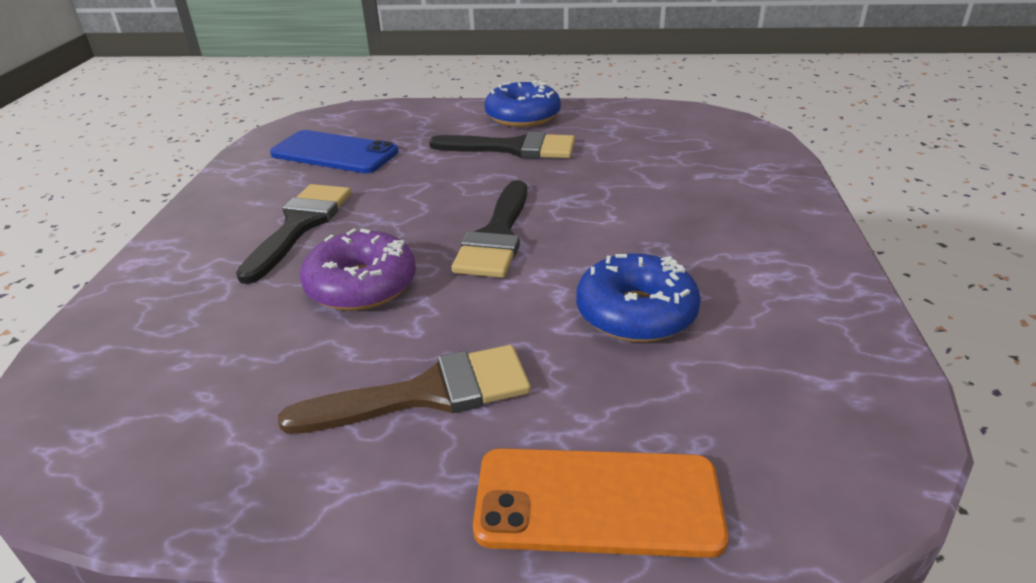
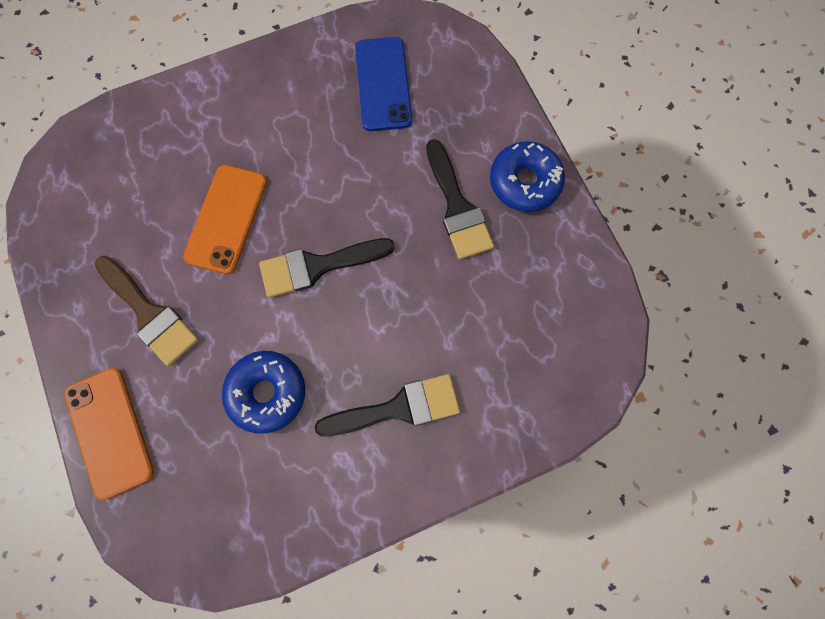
camera: 60 degrees right, 40 degrees up
(300, 225) = (274, 136): black brush -> black brush (398, 408)
(361, 285) = (227, 219): purple donut -> orange phone

